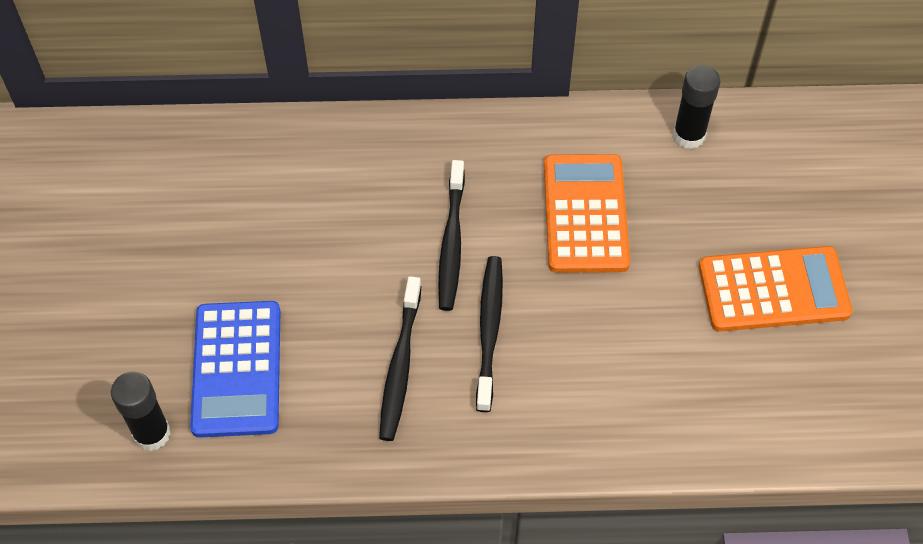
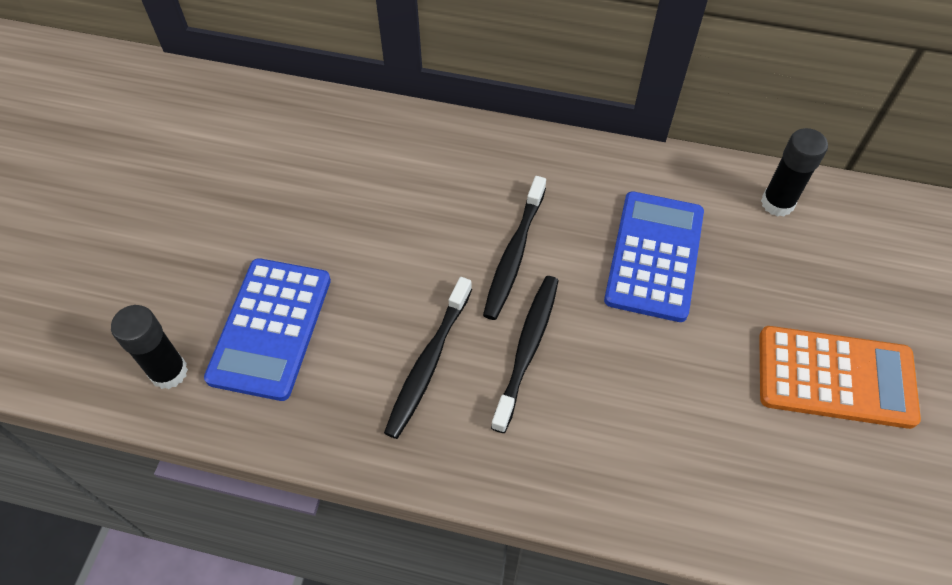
camera: 15 degrees right, 0 degrees up
(585, 214) = (654, 256): orange calculator -> blue calculator

